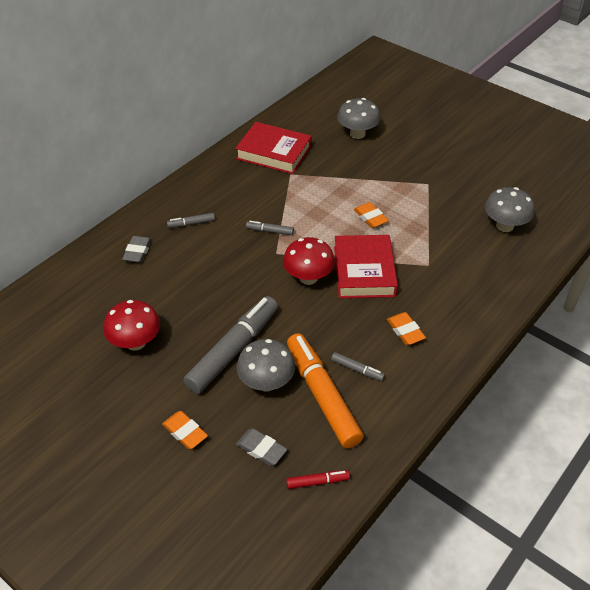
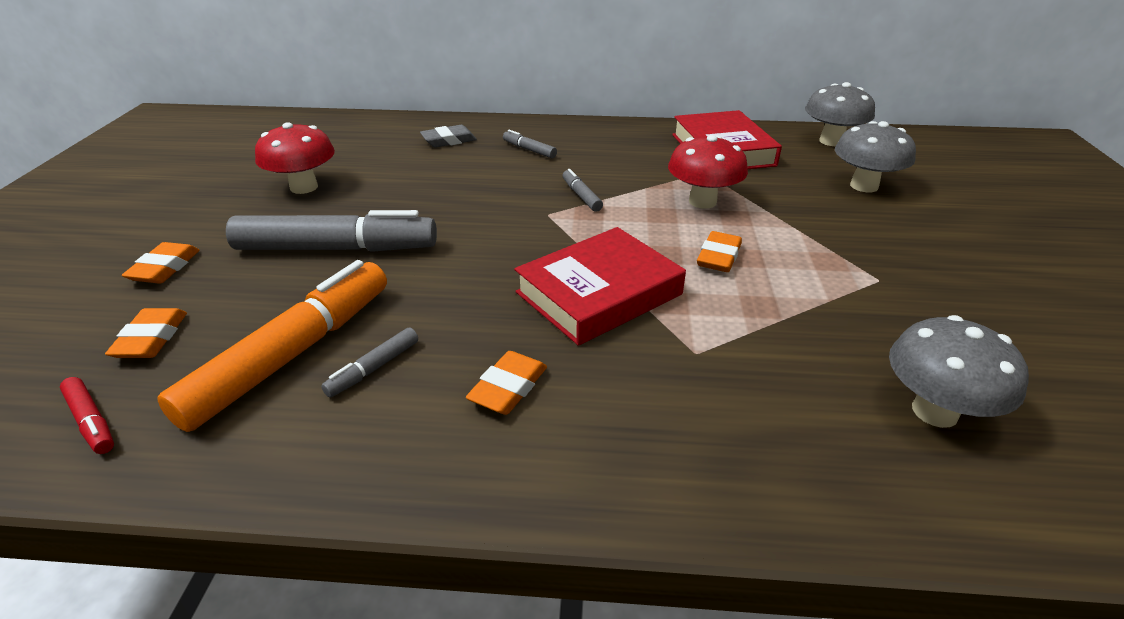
camera: 55 degrees right, 10 degrees down
(261, 449) = (151, 338): grey eraser -> orange eraser
(266, 382) = (290, 295): grey mushroom -> grey mushroom (831, 141)
(308, 278) = (529, 253): red mushroom -> red mushroom (702, 201)
(357, 370) = (373, 368): grey marker -> grey marker turned 45 degrees clockwise

